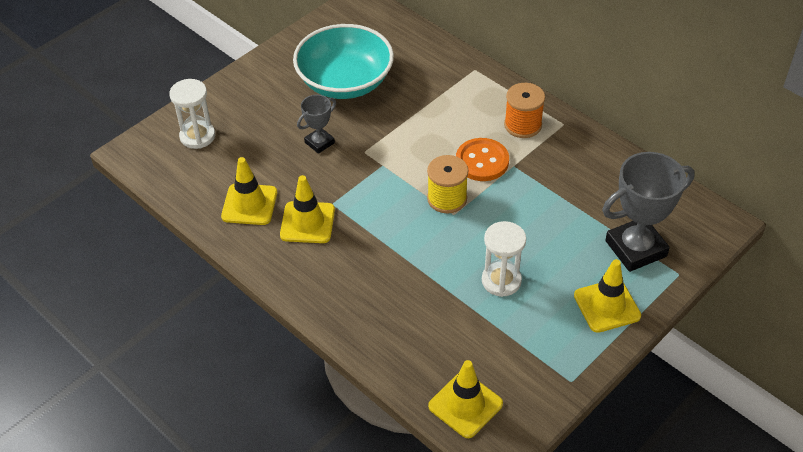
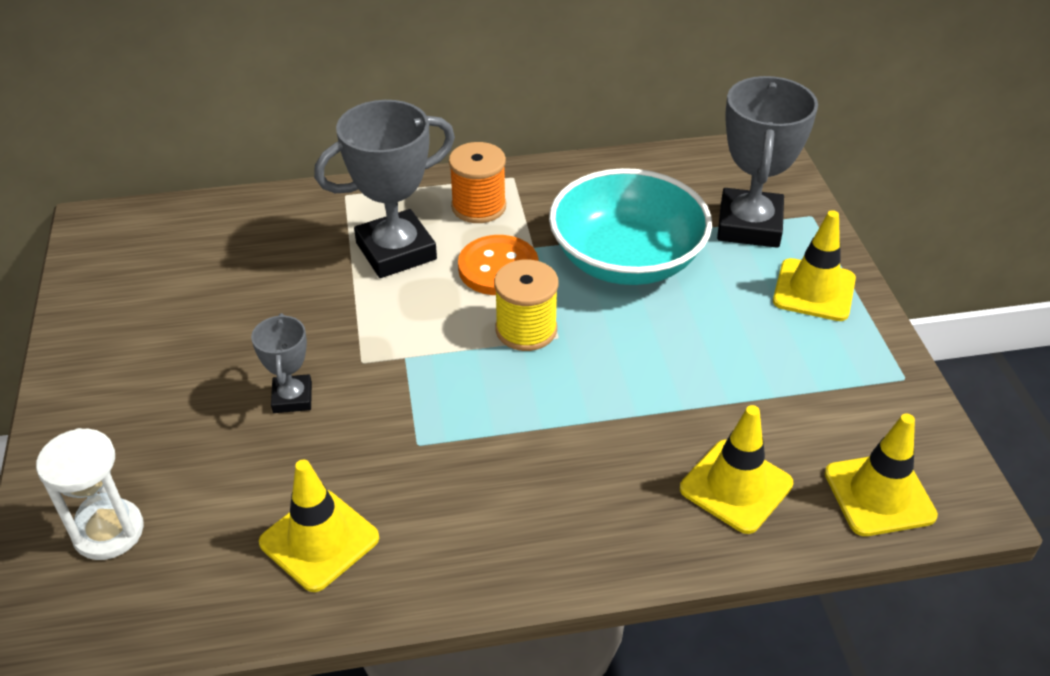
camera: 55 degrees left, 5 degrees down
(307, 222) = (424, 490): yellow traffic cone -> yellow traffic cone (736, 486)
(345, 82) = (215, 314): turquoise bowl -> turquoise bowl (626, 259)
(453, 115) = (396, 251): none -> grey trophy
(501, 281) = (704, 354): white hourglass -> none

